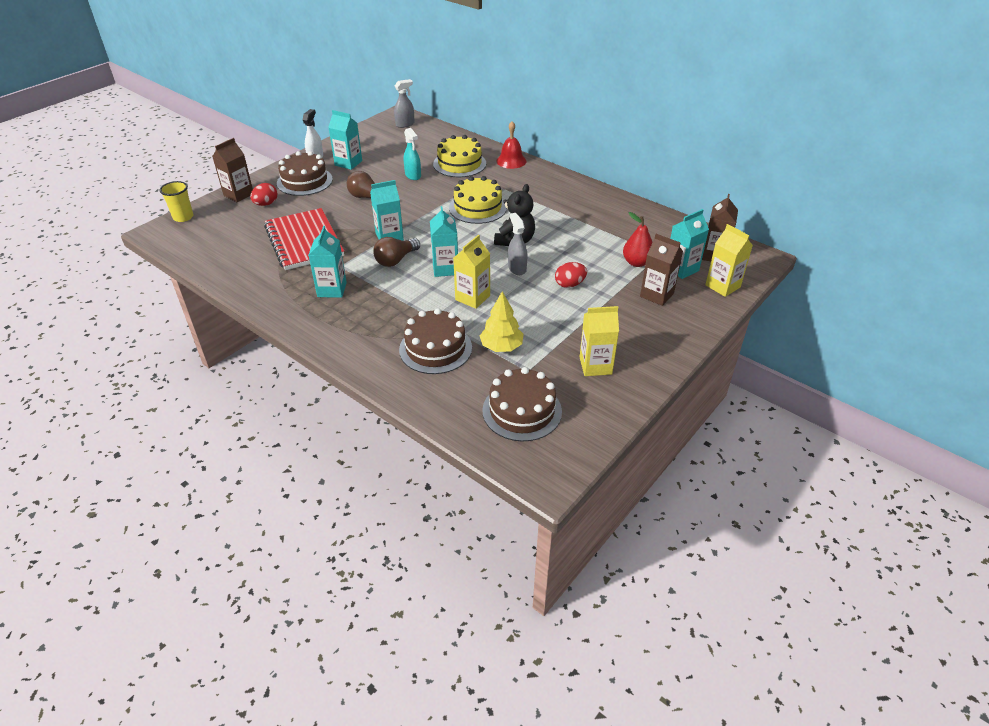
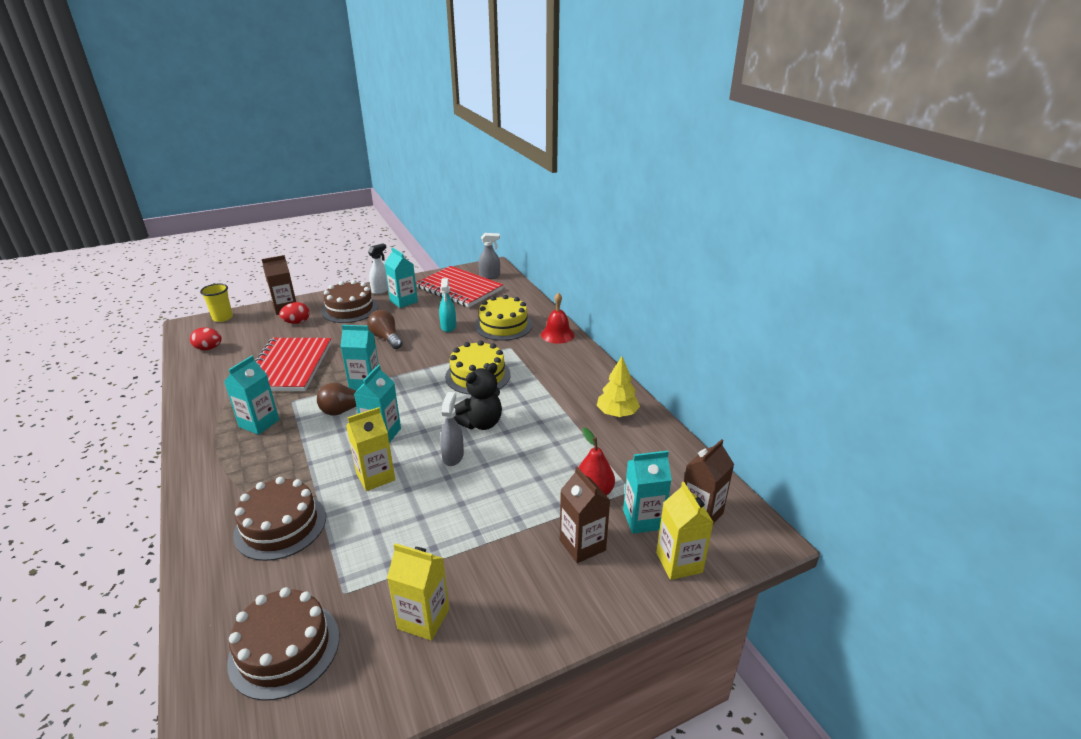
camera: 25 degrees right, 10 degrees down
(388, 141) = (459, 289): none -> red notebook
(501, 347) = (346, 549): yellow tree -> yellow tree (617, 413)
(569, 284) = (491, 495): red egg -> red egg (209, 348)

